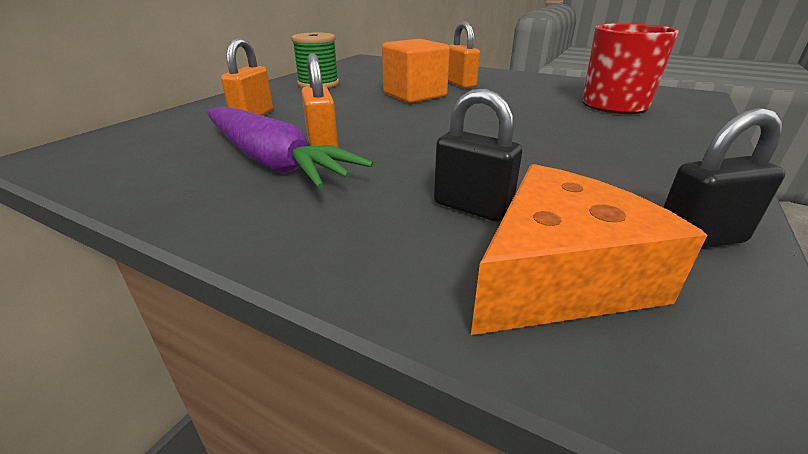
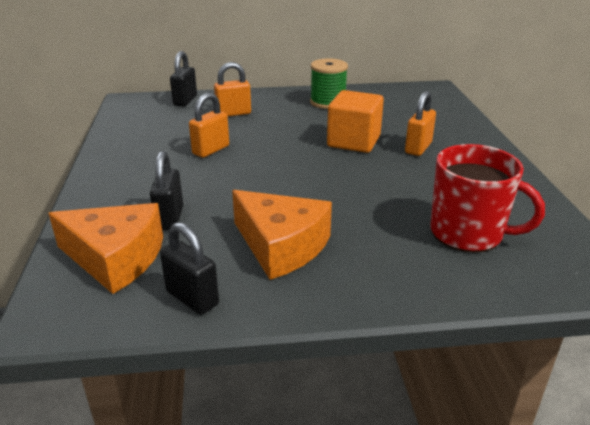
camera: 55 degrees right, 0 degrees up
(154, 127) = (185, 101): none -> black padlock
(272, 161) = (174, 147): purple carrot -> none
(594, 165) = (281, 246): none -> orange cheese

